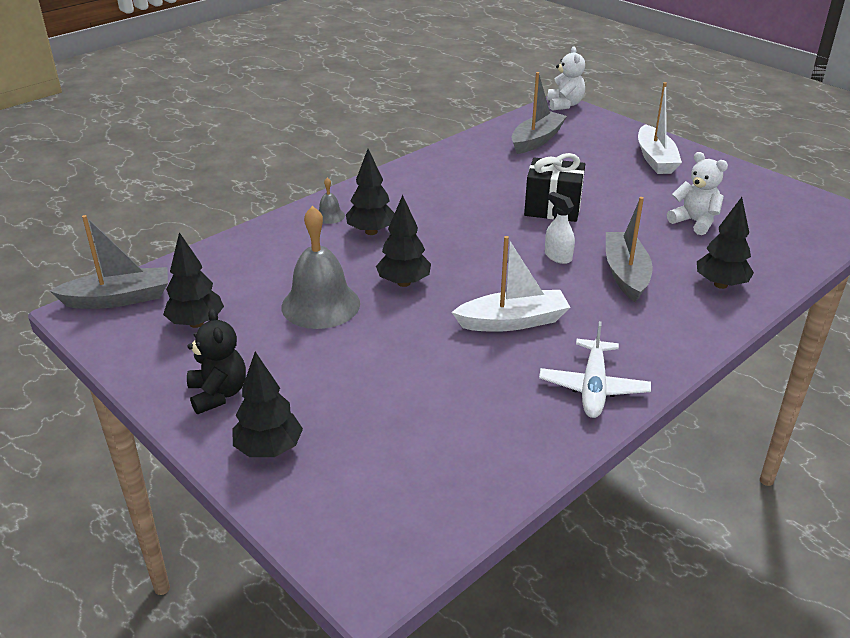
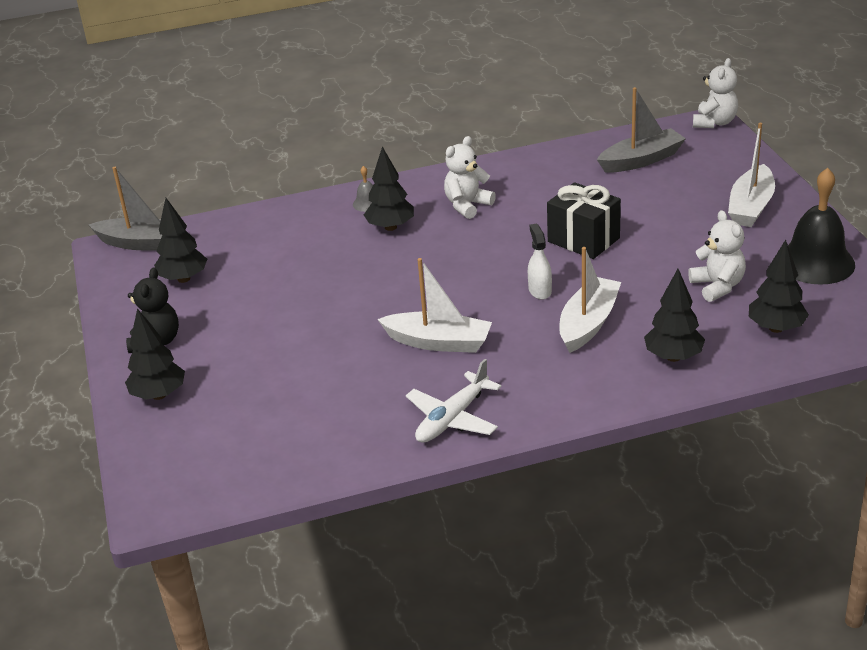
camera: 30 degrees right, 0 degrees up
(320, 305) = (291, 286): grey bell -> none
(404, 283) = (376, 283): black tree -> black tree (776, 328)
(425, 200) = (467, 205): none -> white teddy bear
(625, 274) = (588, 323): grey boat -> white boat
(745, 189) = (815, 262): none -> black bell

